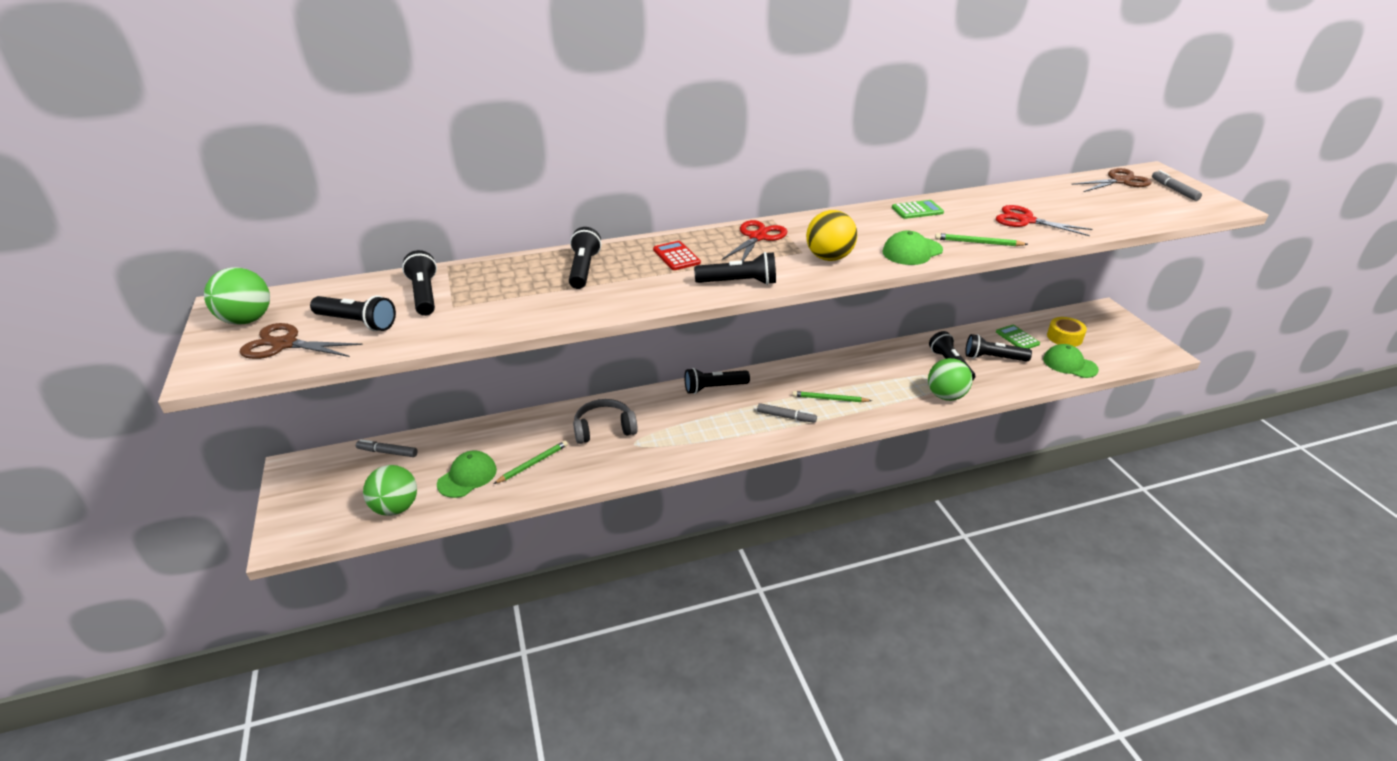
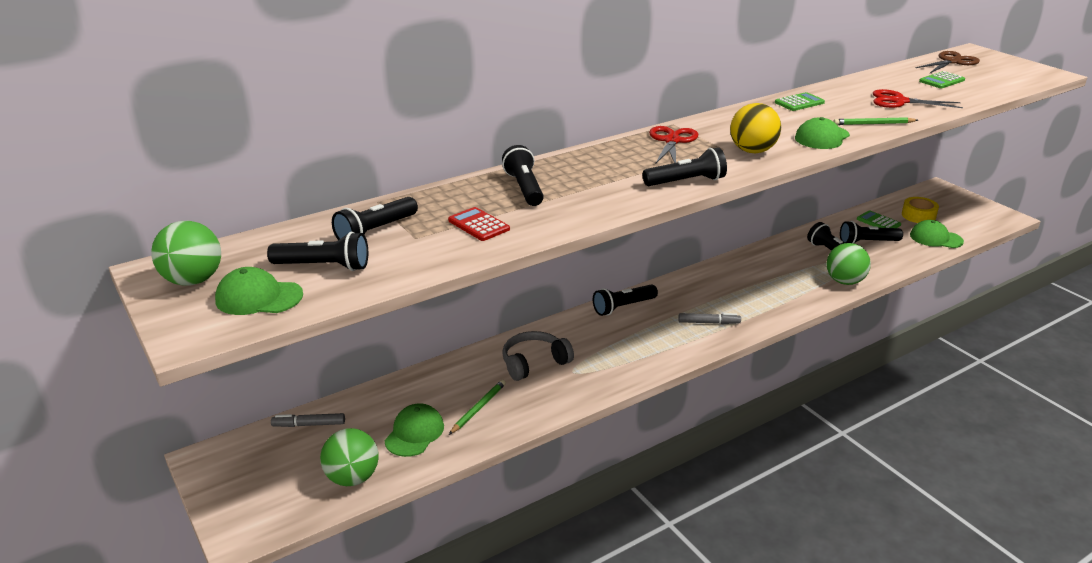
camera: 15 degrees left, 5 degrees down
(284, 344) = (259, 297): brown scissors -> green cap
(424, 294) = (375, 231): black flashlight -> black flashlight turned 105 degrees counterclockwise
(676, 256) = (607, 166): red calculator -> red calculator (478, 225)
(829, 399) = (740, 300): green pencil -> none
(1091, 202) = (941, 81): none -> green calculator
(1174, 190) = (1001, 64): grey marker -> none

